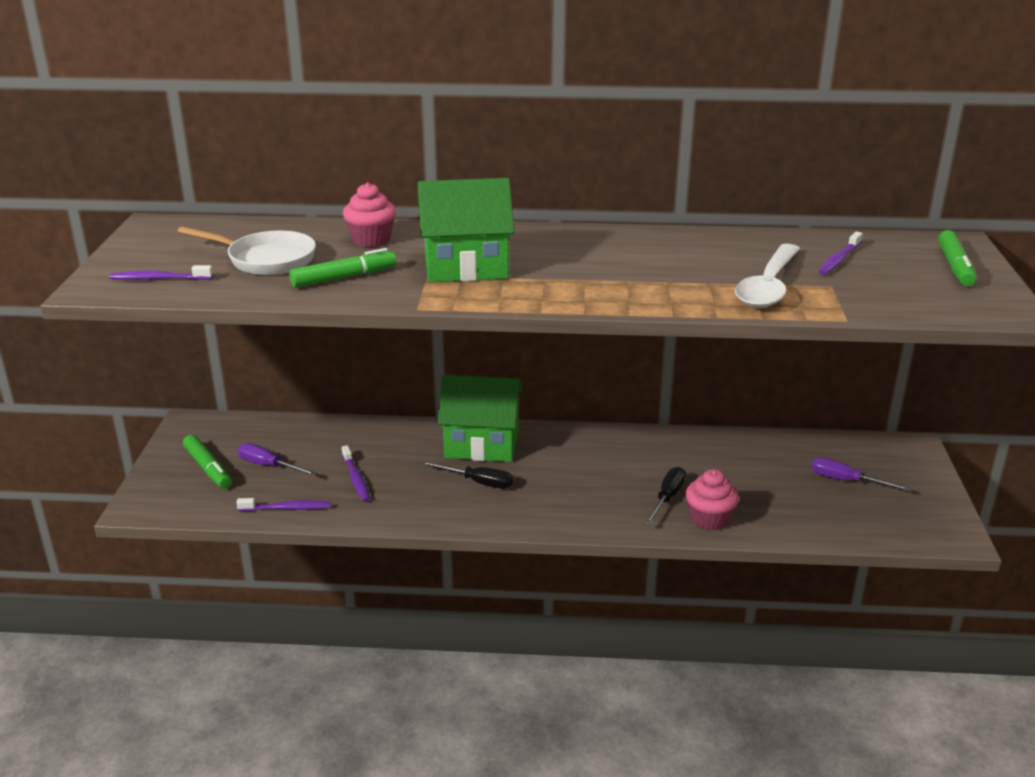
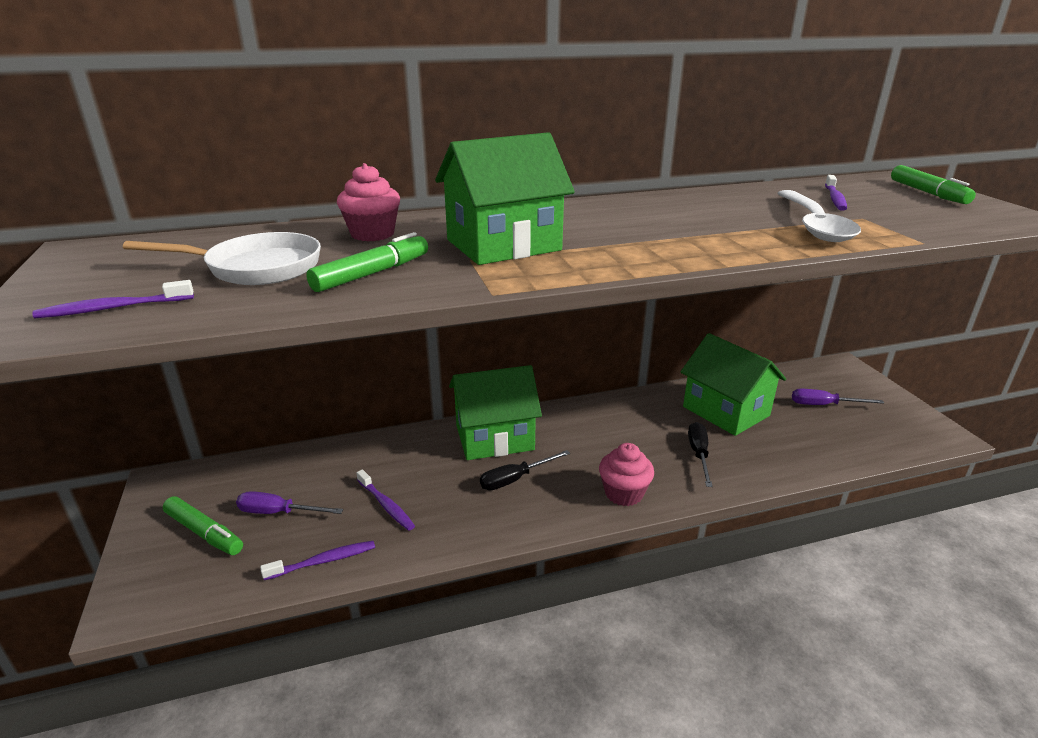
camera: 20 degrees left, 0 degrees up
(477, 482) = (515, 479): black screwdriver -> black screwdriver turned 150 degrees clockwise
(709, 519) = (750, 467): pink cupcake -> pink cupcake (624, 493)
(731, 465) = (726, 411): none -> green house

